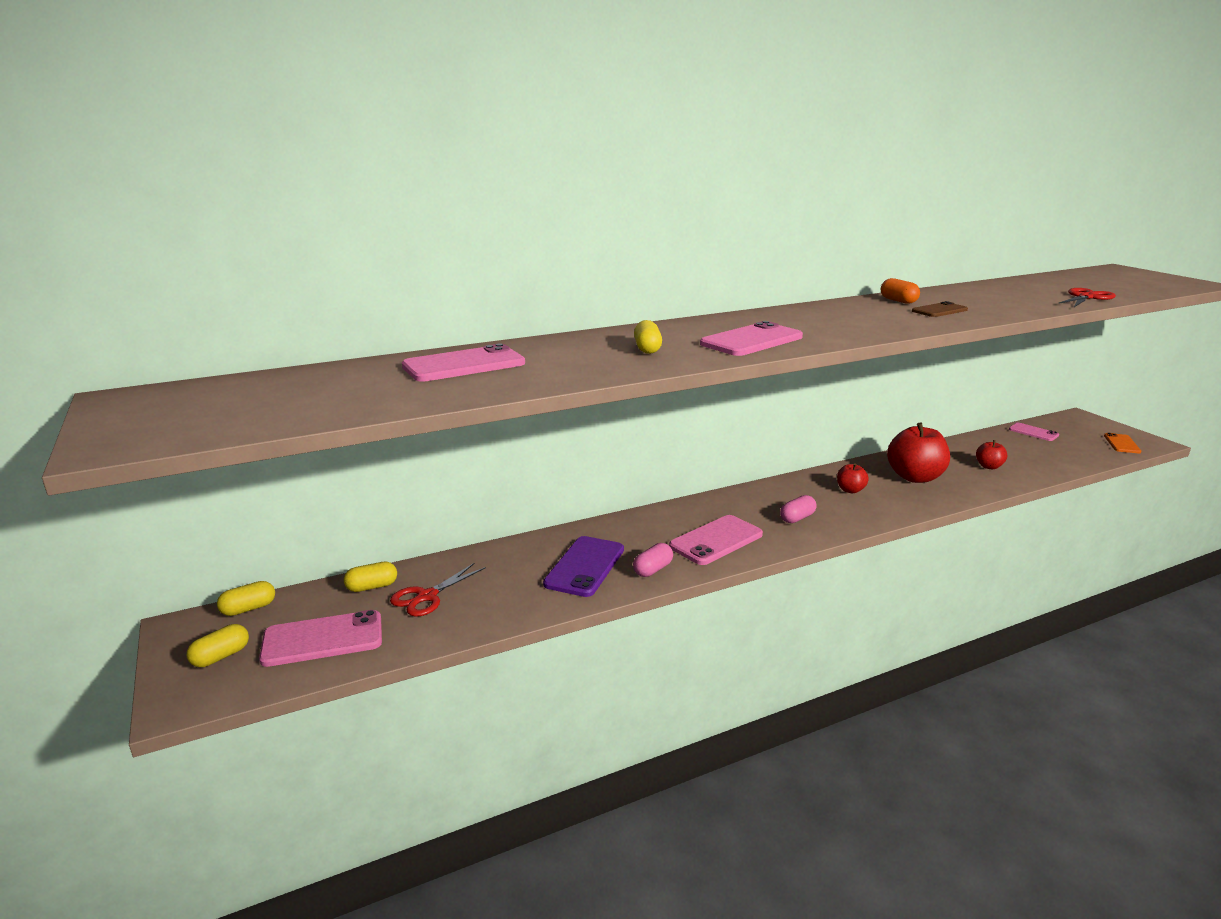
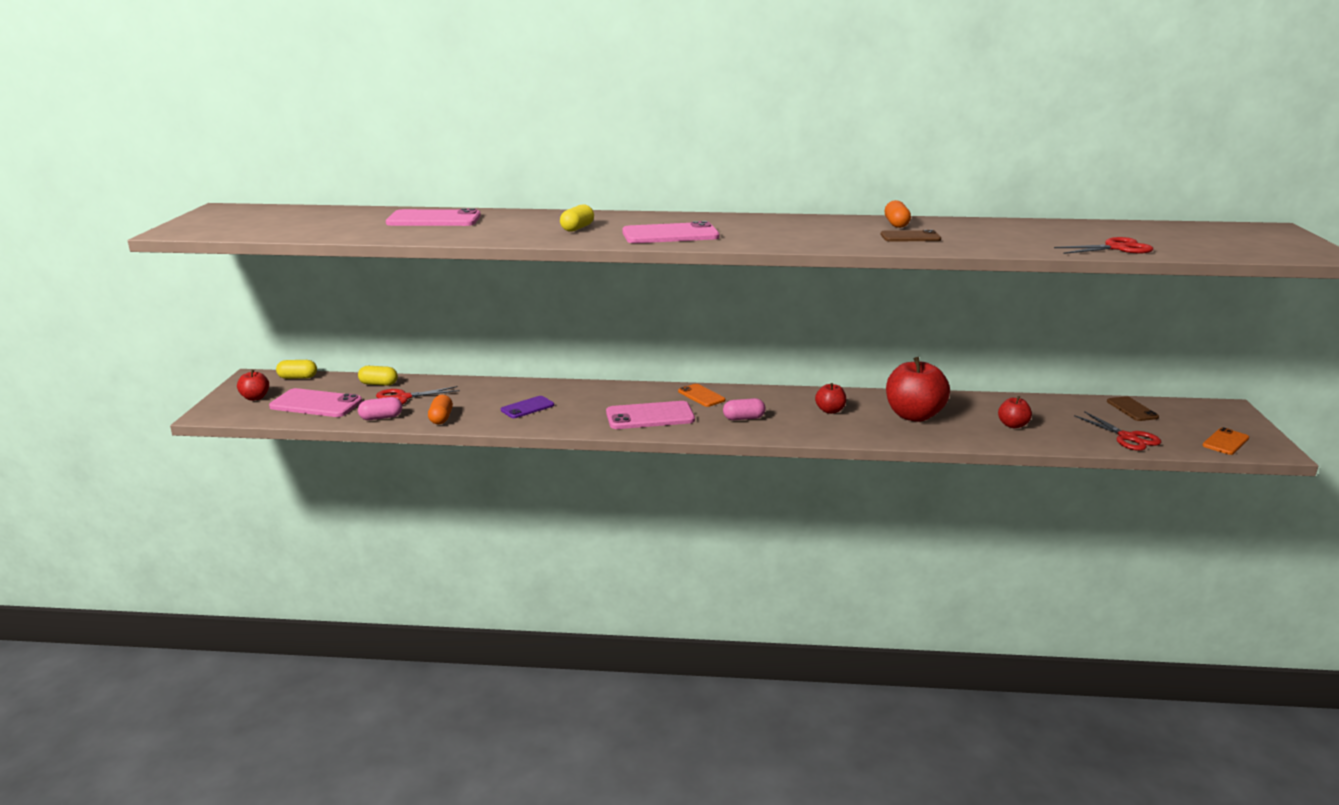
camera: 30 degrees right, 0 degrees up
(221, 656) = (255, 398): yellow capsule -> red apple
(508, 609) = (441, 418): none -> orange capsule
(585, 566) = (527, 408): purple phone -> purple phone, size x0.60
(652, 569) = (572, 422): pink capsule -> pink capsule (381, 417)
(728, 505) = (701, 396): none -> orange phone
(1033, 432) = (1132, 409): pink phone -> brown phone
(1068, 456) = (1128, 438): none -> red scissors

